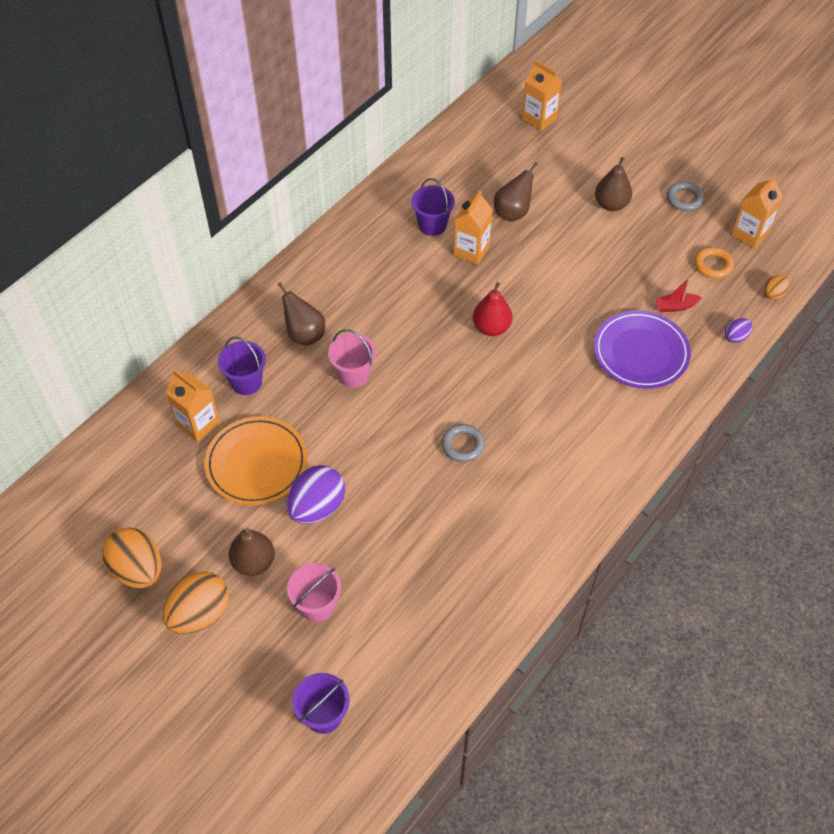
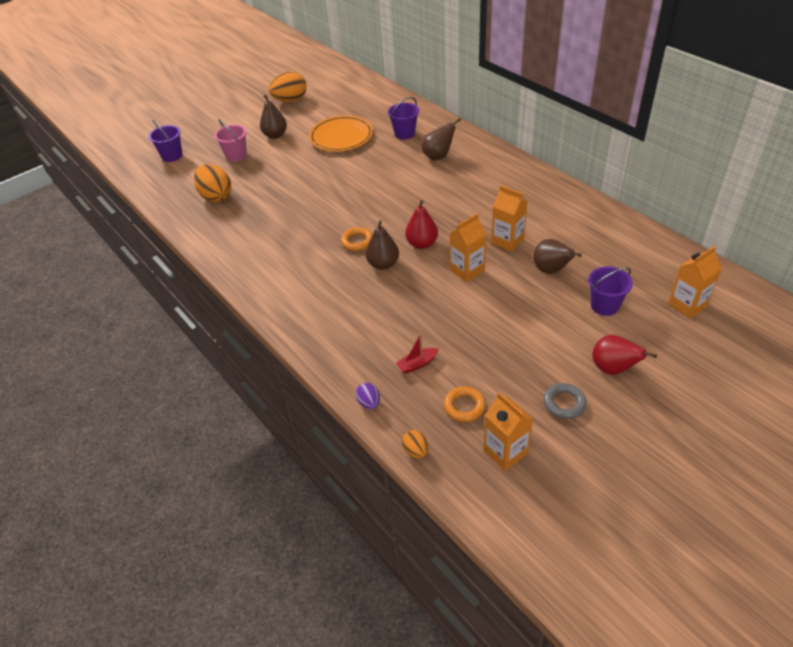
camera: 105 degrees right, 10 degrees down
(198, 424) = (378, 117): orange carton -> orange carton (467, 270)
(200, 614) = (254, 119): orange egg -> orange egg (216, 196)
(317, 507) = (300, 157): purple egg -> none
(353, 375) = (397, 175): pink bucket -> none
(432, 225) = (539, 222): purple bucket -> purple bucket (604, 305)
(462, 445) = (320, 219): grey ring -> none
(500, 393) = (357, 241): none -> orange ring
(611, 204) = (558, 340): brown pear -> brown pear (383, 264)
(634, 168) = (613, 369): none -> red pear
(640, 352) = (371, 329): purple plate -> none
(675, 306) = (417, 364): red boat -> red boat turned 120 degrees counterclockwise

